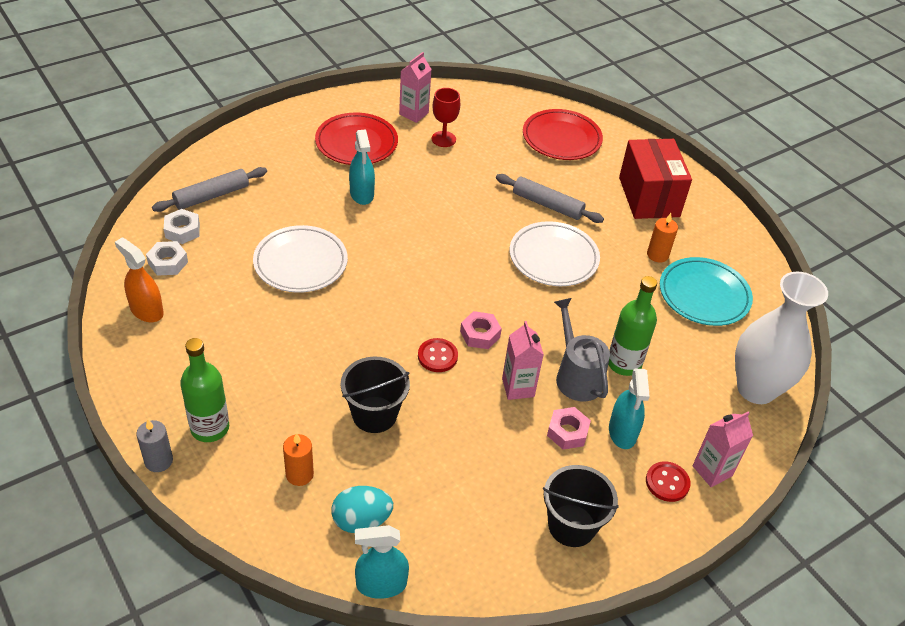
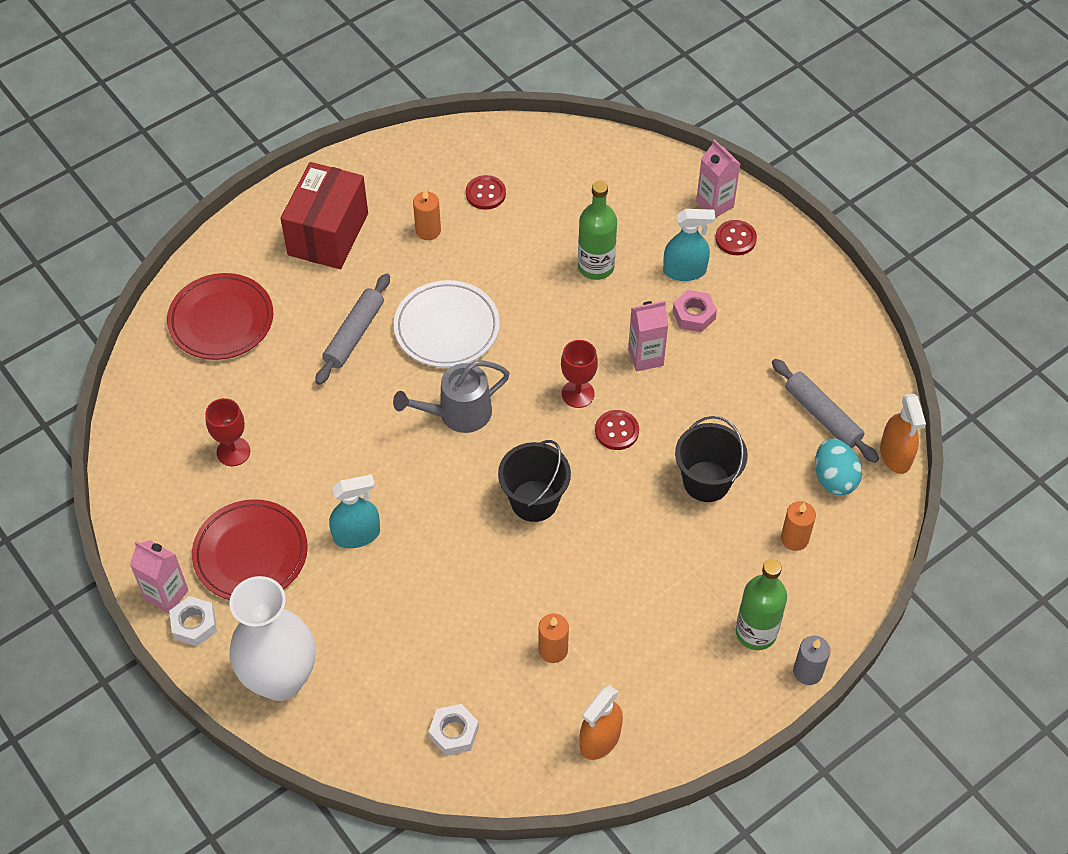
camera: 90 degrees left, 10 degrees up
(168, 263) = (515, 736): white nut -> white nut (194, 624)
(211, 196) = (381, 712): grey rolling pin -> grey rolling pin (822, 416)
(233, 291) = (553, 650): none -> orange candle
(300, 263) = (493, 585): white plate -> none
(381, 584) = (895, 455): turquoise spray bottle -> orange spray bottle
(414, 113) = (178, 491): pink carton -> pink carton (166, 595)
(480, 334) = (578, 394): pink nut -> red goblet
(571, 525) = (799, 312): black bucket -> black bucket (534, 501)
(576, 376) = (620, 307): grey watering can -> grey watering can (458, 414)
(648, 197) = (328, 234): red box -> red box turned 60 degrees counterclockwise
(704, 295) = (485, 194): turquoise plate -> red button
(756, 389) = (608, 162): white vase -> white vase (281, 679)

